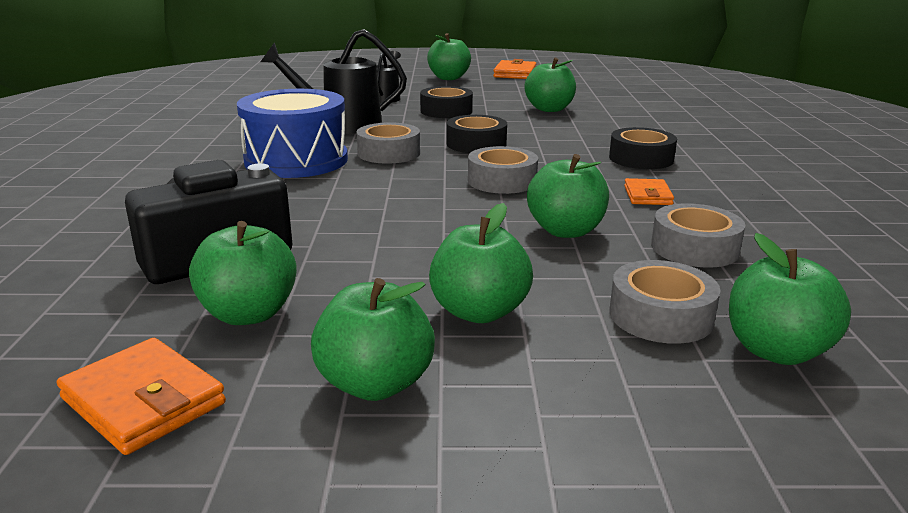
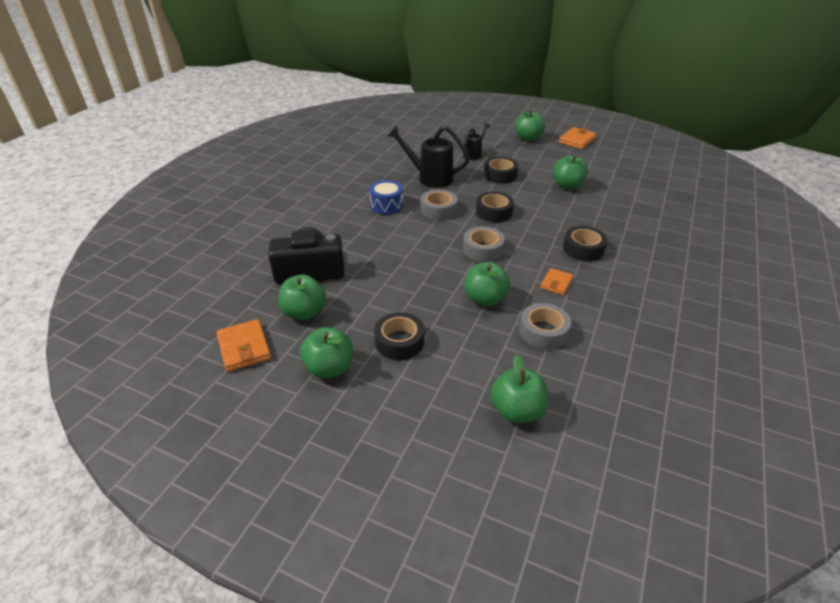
camera: 25 degrees right, 15 degrees up
(296, 160) = (386, 205): blue drum -> blue drum, size x0.58
(479, 312) = (399, 342): green apple -> black tape
(660, 316) = (481, 371): grey tape -> none

